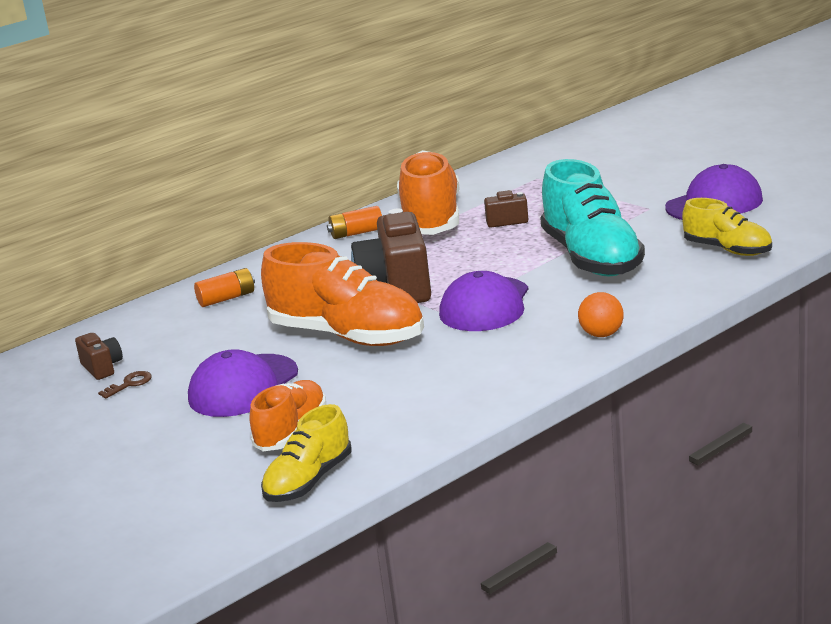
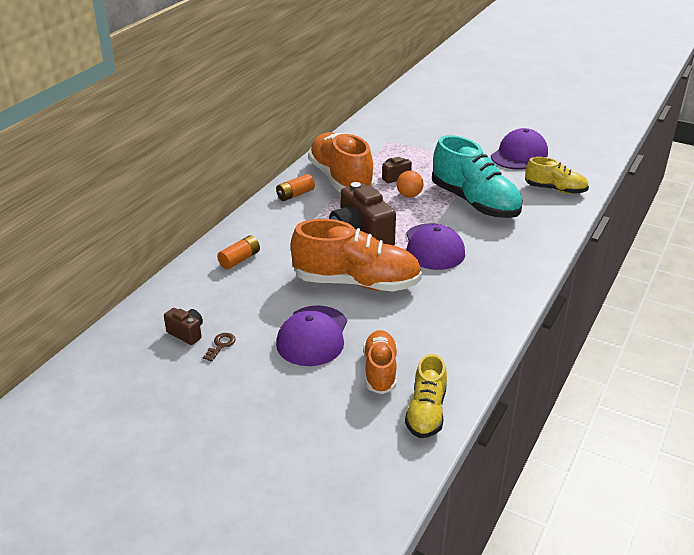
camera: 25 degrees left, 10 degrees up
(601, 334) = (529, 263): orange ball -> orange ball (409, 195)

